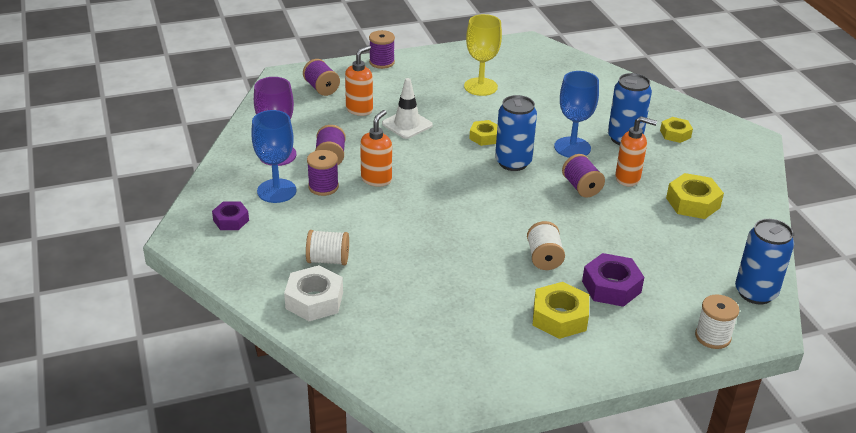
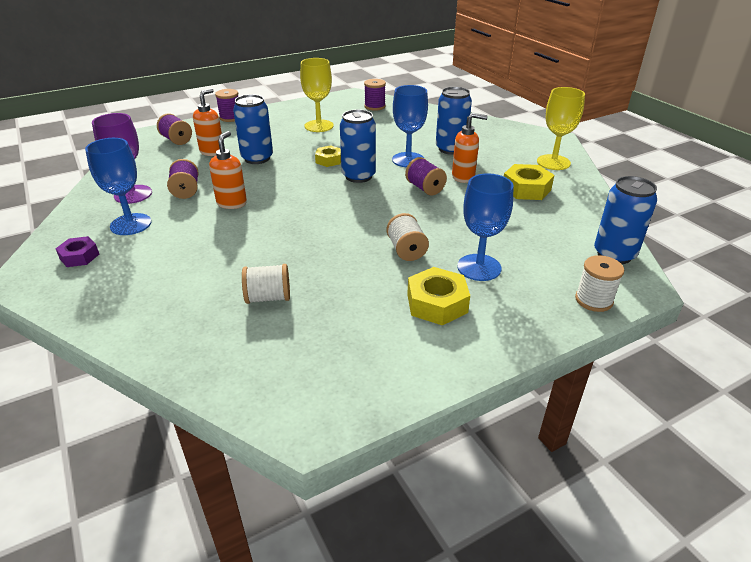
camera: 10 degrees left, 0 degrees up
(314, 300) = (169, 324): white nut -> none
(323, 187) = (179, 215): purple spool -> purple spool (375, 106)
(328, 260) = (185, 281): white spool -> white spool (268, 297)
(407, 124) = (257, 158): white traffic cone -> blue can
(611, 287) = (479, 267): purple nut -> blue goblet
(675, 134) = (491, 141): yellow nut -> none
(737, 172) = (553, 162): none -> yellow goblet

